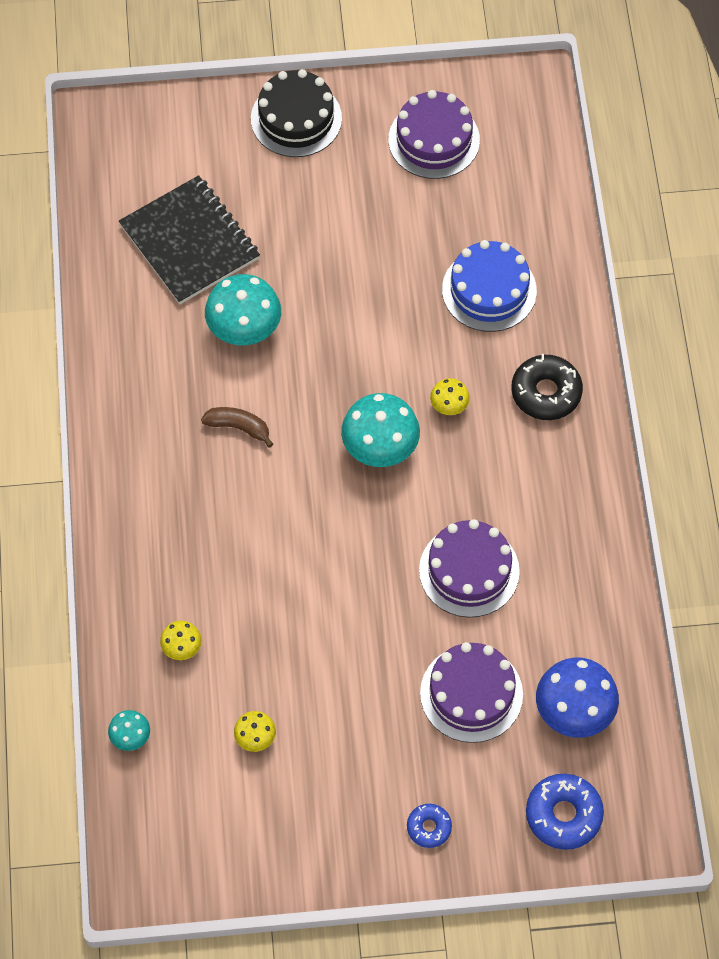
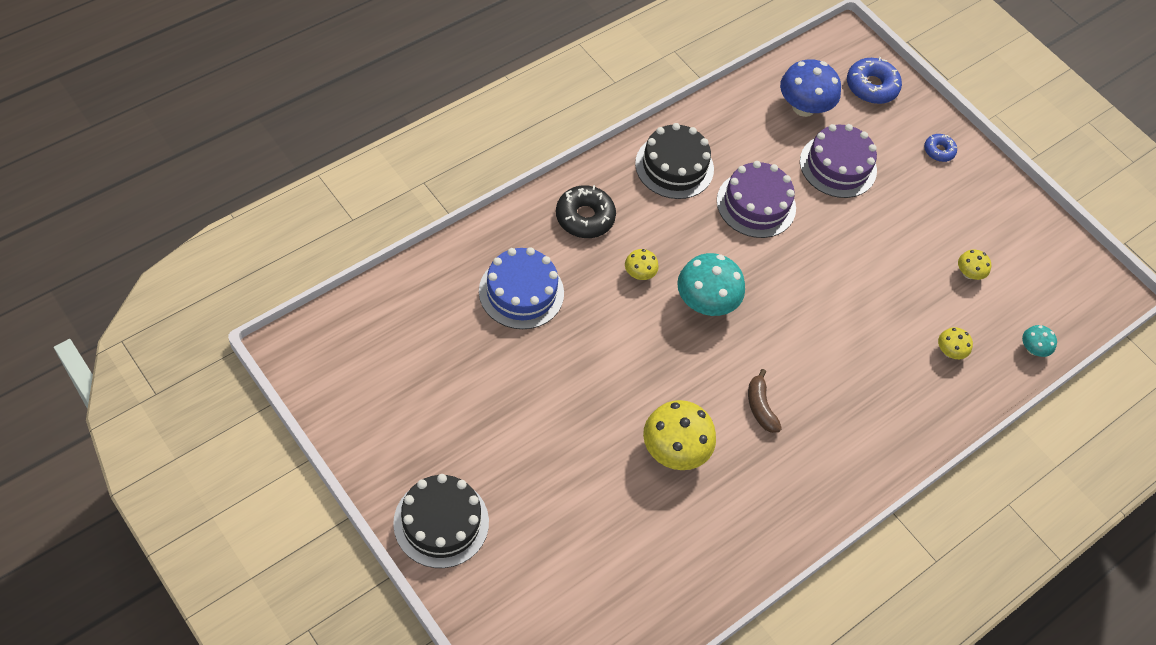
camera: 130 degrees left, 5 degrees down
(190, 242) = (623, 540): black notebook -> none
(244, 329) = (674, 450): turquoise mushroom -> yellow mushroom
(434, 140) = (398, 399): purple cake -> none
(564, 517) = (674, 166): none -> black cake

